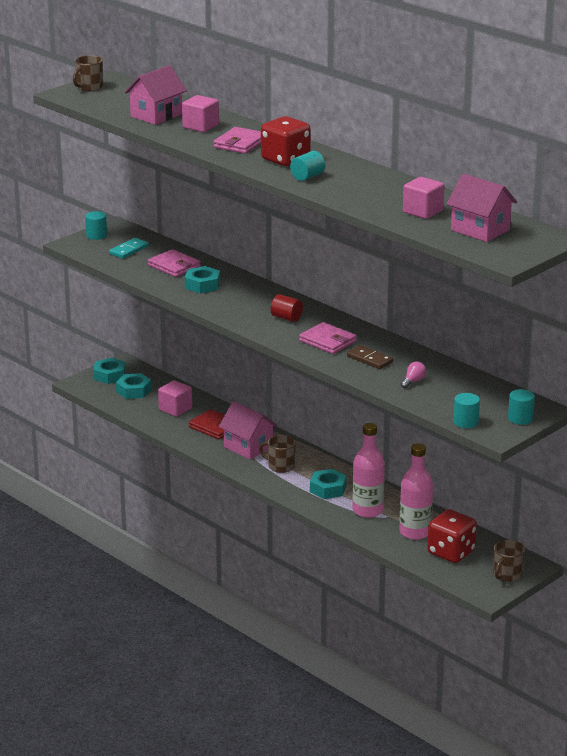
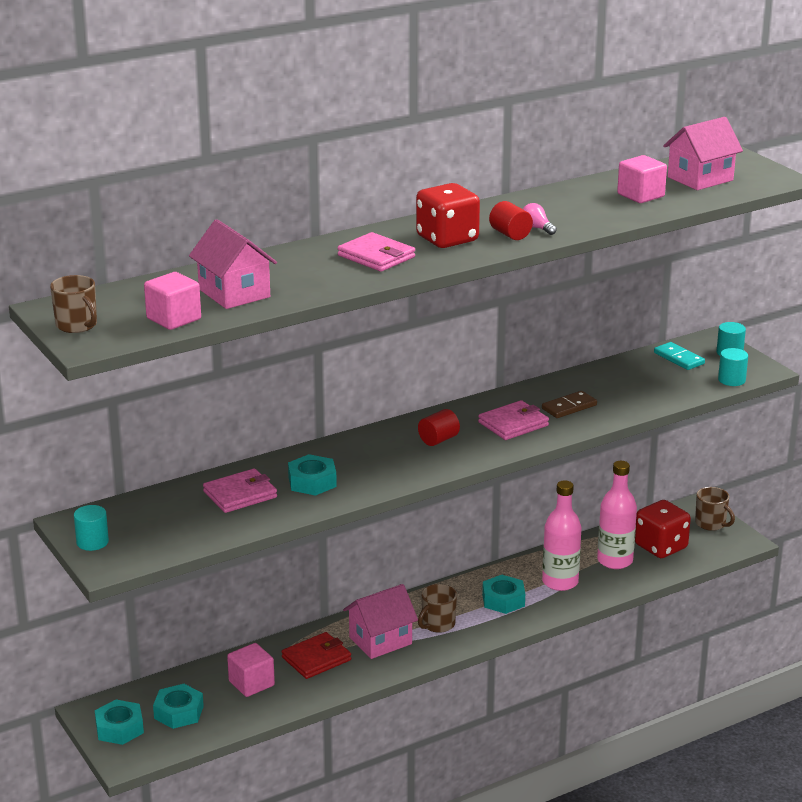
camera: 75 degrees left, 0 degrees up
(128, 250) = (163, 522): turquoise domino -> turquoise domino (678, 358)
(200, 126) = (297, 271): pink cube -> pink cube (174, 319)
(307, 177) = (510, 234): turquoise cylinder -> red cylinder
(413, 381) = (631, 392): pink light bulb -> pink light bulb (537, 228)

